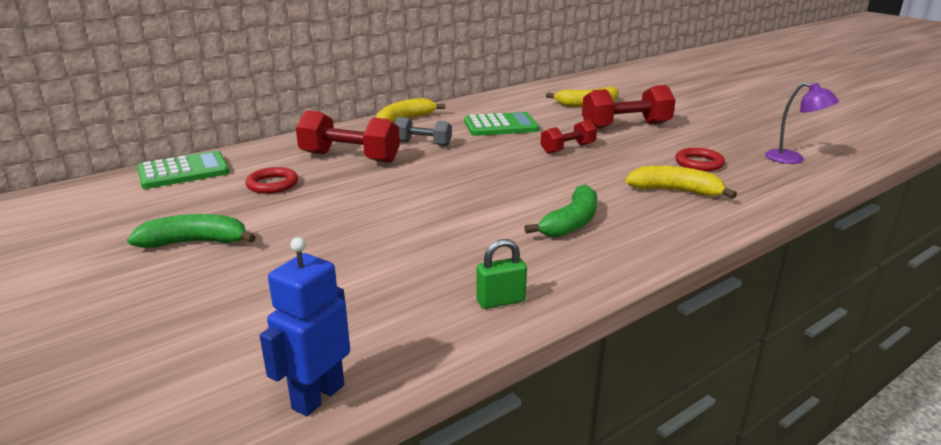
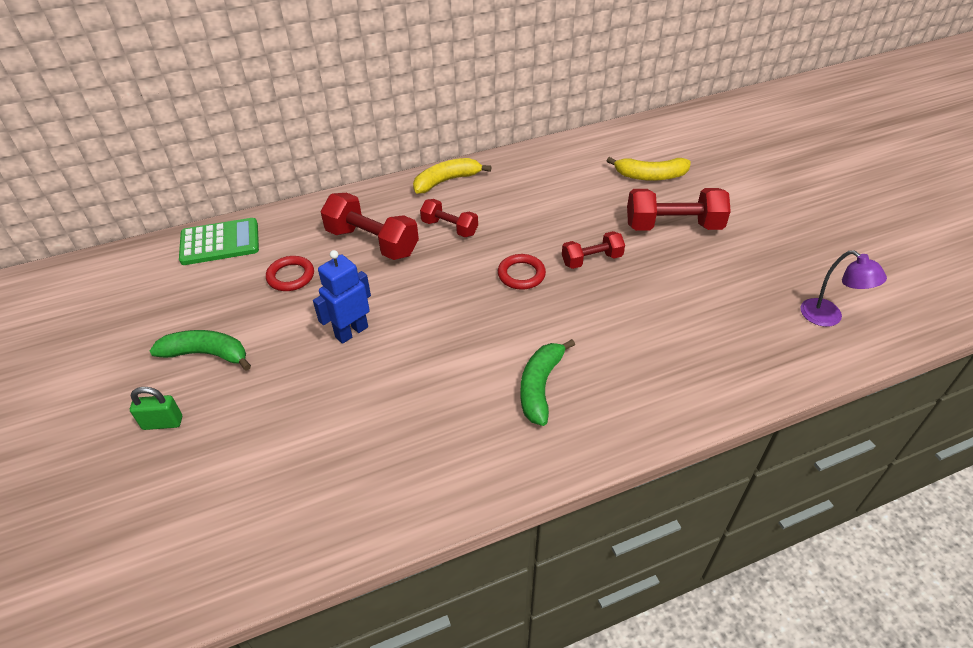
camera: 15 degrees right, 20 degrees up
(318, 396) = (250, 571): blue robot -> blue robot (351, 332)
(423, 143) = (449, 228): grey dumbbell -> red dumbbell
(500, 301) = (430, 487): green padlock -> green padlock (162, 423)
(501, 126) = (540, 206): green calculator -> none
(571, 223) = (540, 386): green banana -> green banana turned 150 degrees clockwise
(675, 191) = (668, 353): yellow banana -> none
(699, 163) = (719, 308): red ring -> red ring (521, 274)

